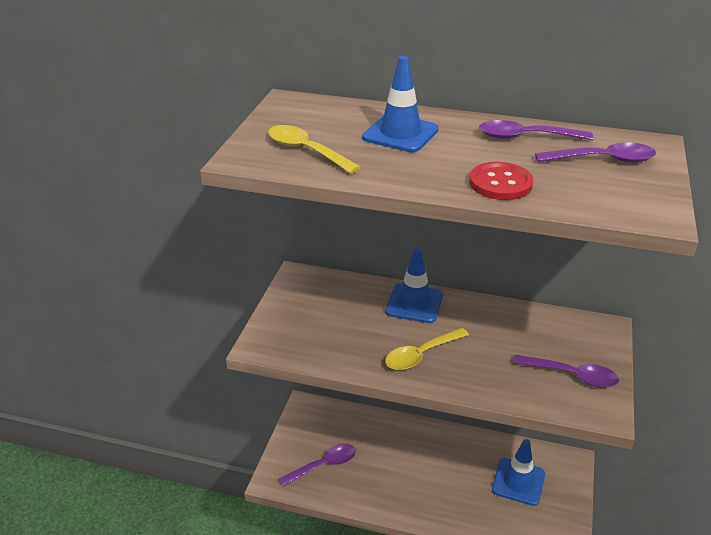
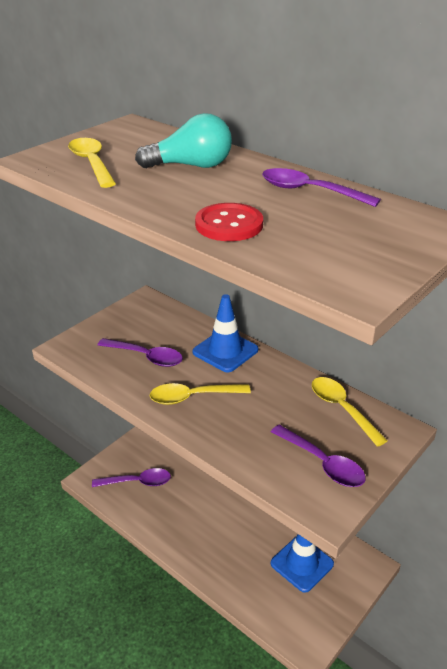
camera: 25 degrees right, 0 degrees up
(400, 134) = (191, 166): blue traffic cone -> turquoise light bulb
(550, 324) = (342, 409): none -> yellow spoon
(603, 160) = (365, 227): purple spoon -> purple spoon (146, 357)

